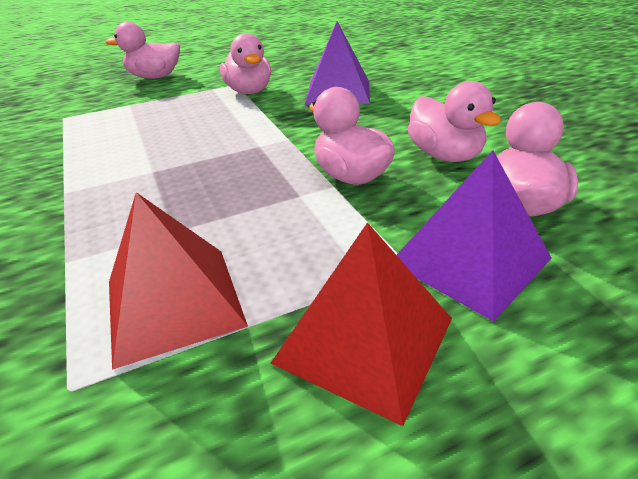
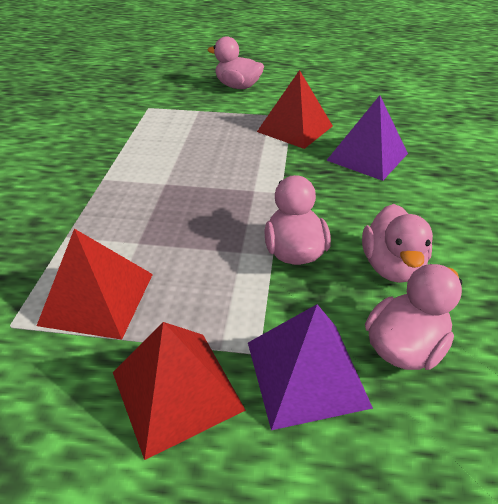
camera: 30 degrees right, 5 degrees up
(249, 91) = (295, 128): pink duck -> red pyramid

